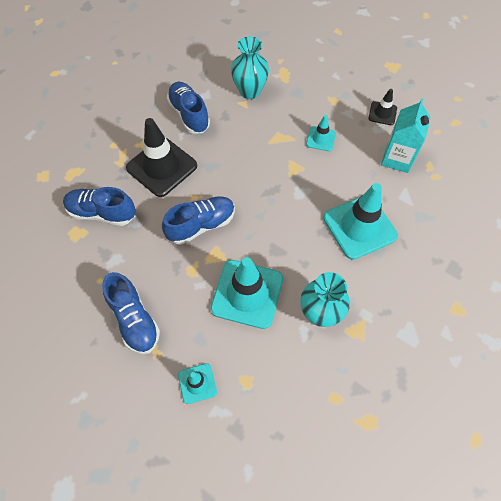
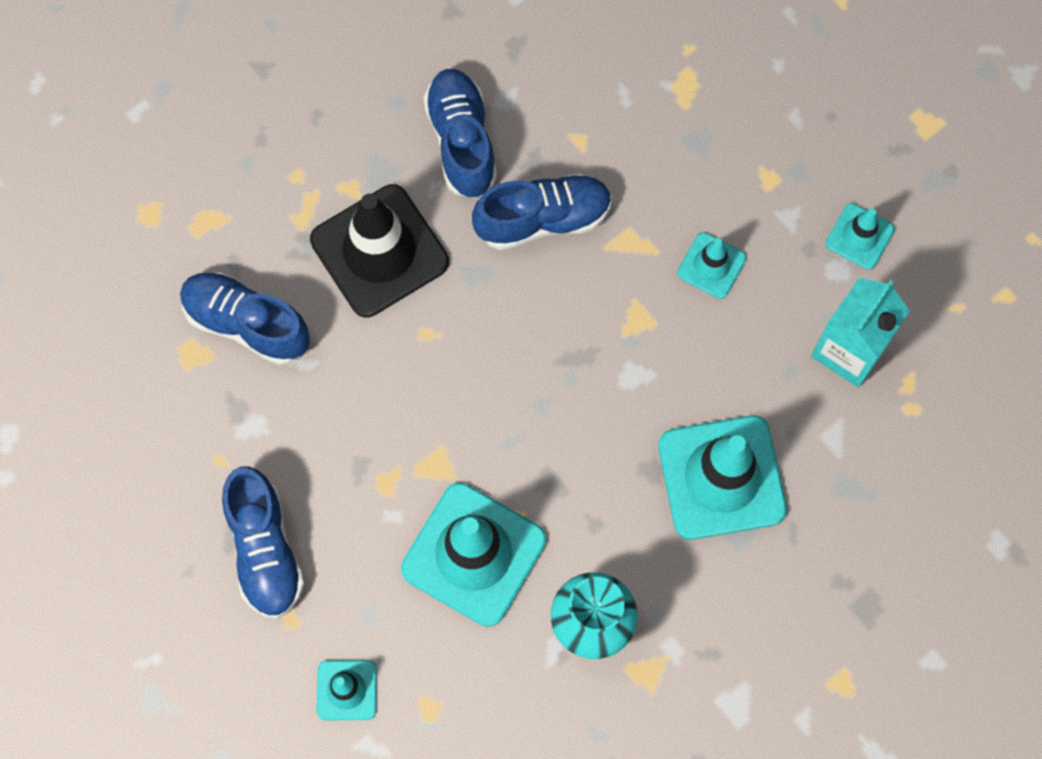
camera: 15 degrees right, 10 degrees up
(201, 225) = (425, 397): blue shoe -> blue shoe (543, 219)
(249, 91) = (600, 113): turquoise vase -> none
(382, 113) = (859, 236): black traffic cone -> turquoise traffic cone

